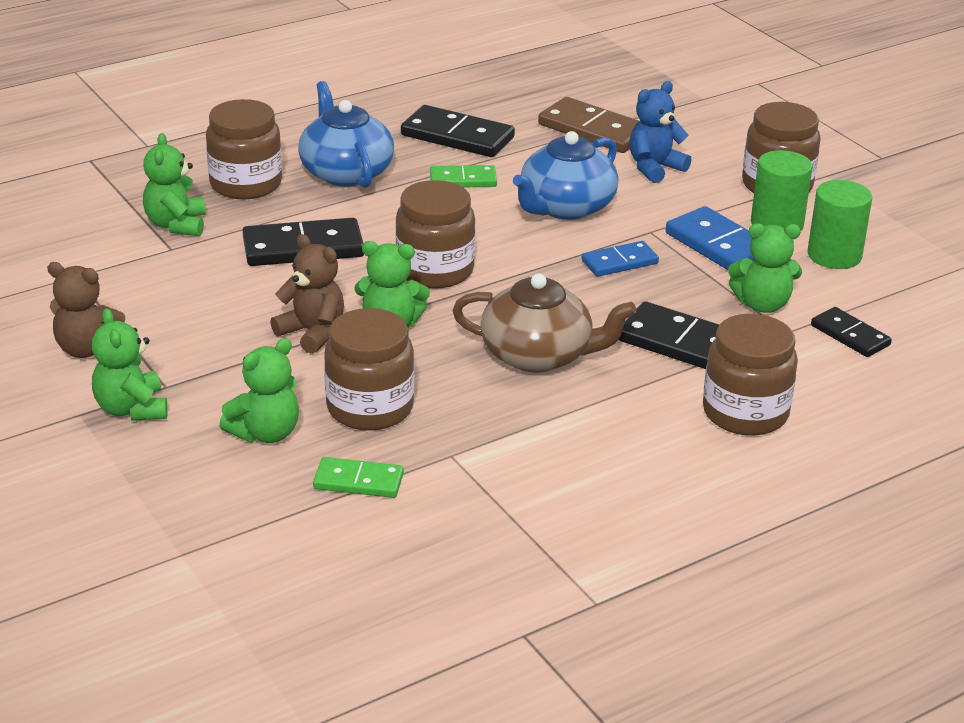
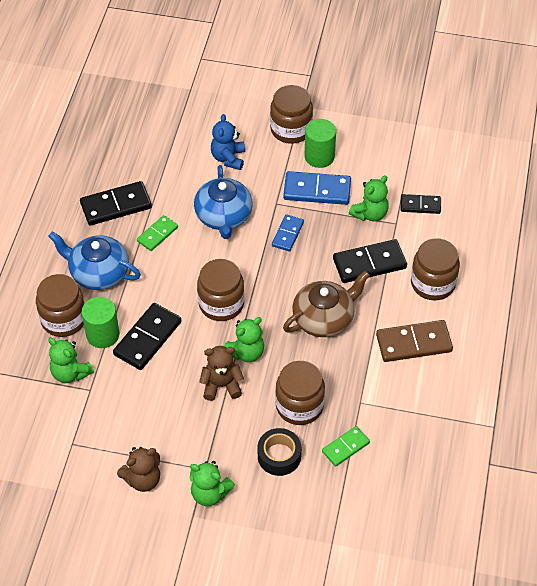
camera: 45 degrees left, 20 degrees up
(265, 433) = (279, 456): green teddy bear -> black tape
(593, 130) = (170, 151): brown domino -> brown domino (413, 343)
(834, 255) = (362, 159): green cylinder -> green cylinder (103, 334)

